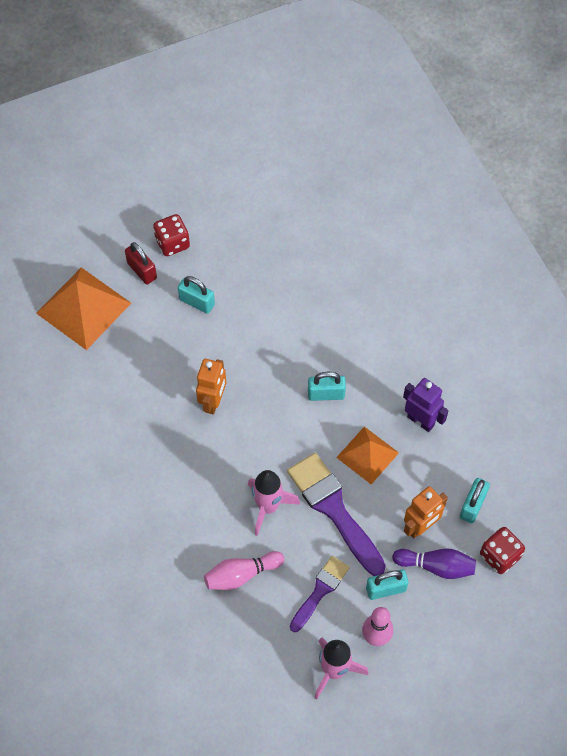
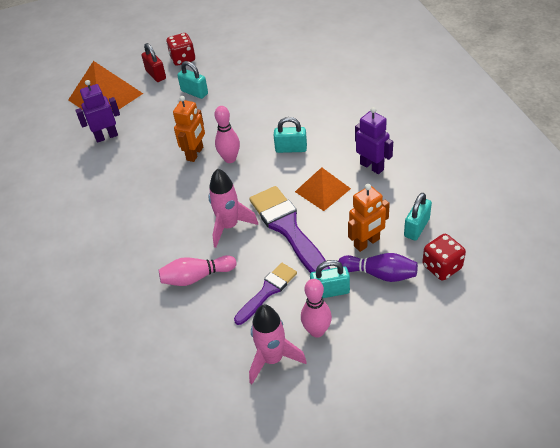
camera: 10 degrees right, 15 degrees down
(99, 374) = (106, 136): none -> purple robot
(256, 409) = (230, 159): none -> pink bowling pin

